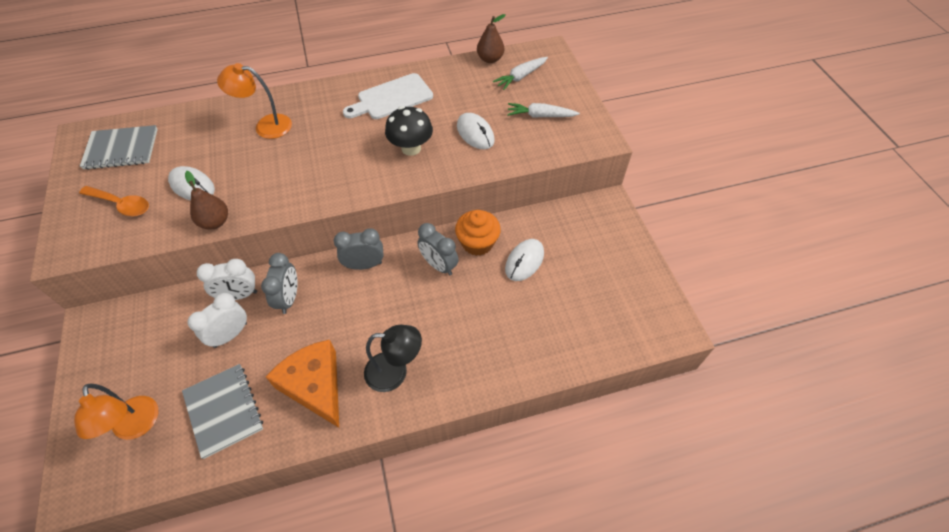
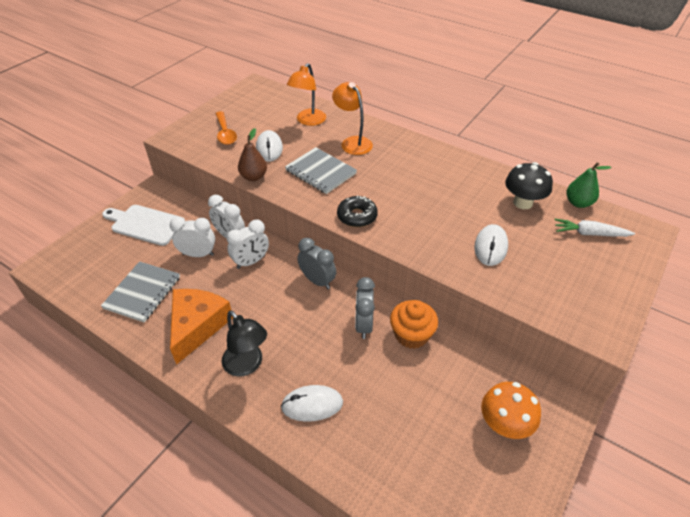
camera: 50 degrees right, 10 degrees down
(121, 149) = (263, 104): grey notebook -> grey notebook (320, 172)
(137, 427) = (102, 261): orange lamp -> orange lamp (308, 121)
(289, 298) = (251, 262): grey clock -> white clock
(354, 185) = (357, 216): none -> black donut
(391, 98) = (458, 179): white cutting board -> white cutting board (145, 224)
(411, 148) = (427, 221): black mushroom -> black mushroom (522, 203)
(490, 59) = (578, 203): brown pear -> green pear
(524, 261) = (430, 381): white mouse -> white mouse (312, 405)
(540, 116) = (567, 275): white carrot -> none
(592, 247) = (504, 425): none -> orange mushroom

